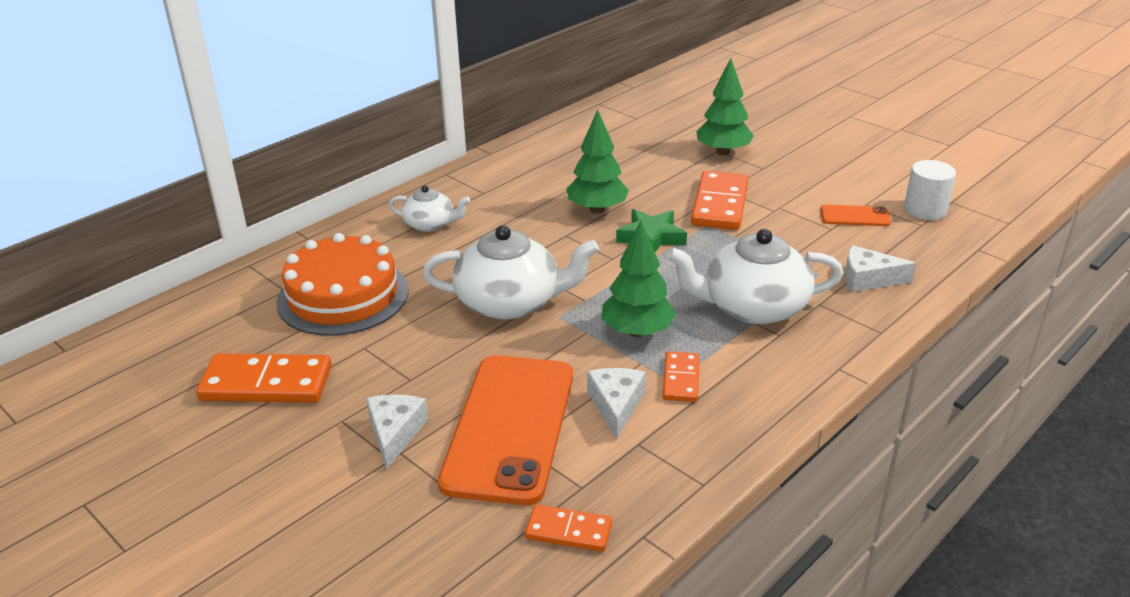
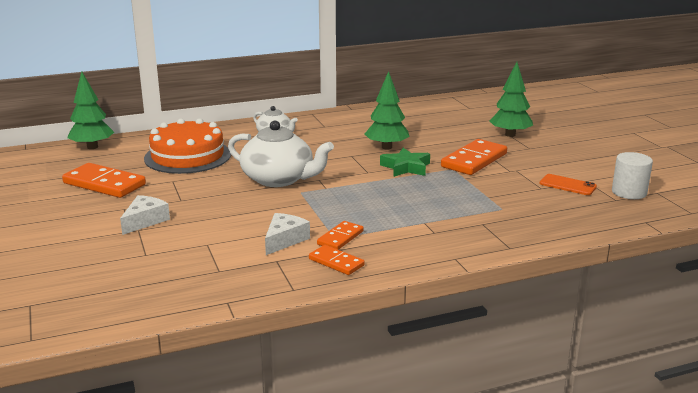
camera: 25 degrees right, 10 degrees down
(510, 427) = (210, 234): orange phone -> none
(568, 531) = (187, 287): orange domino -> orange domino (336, 262)
(637, 332) = (340, 209): green tree -> green tree (92, 147)
(752, 307) = (432, 215): white teapot -> none
(868, 279) = (535, 219): white cheese -> none

